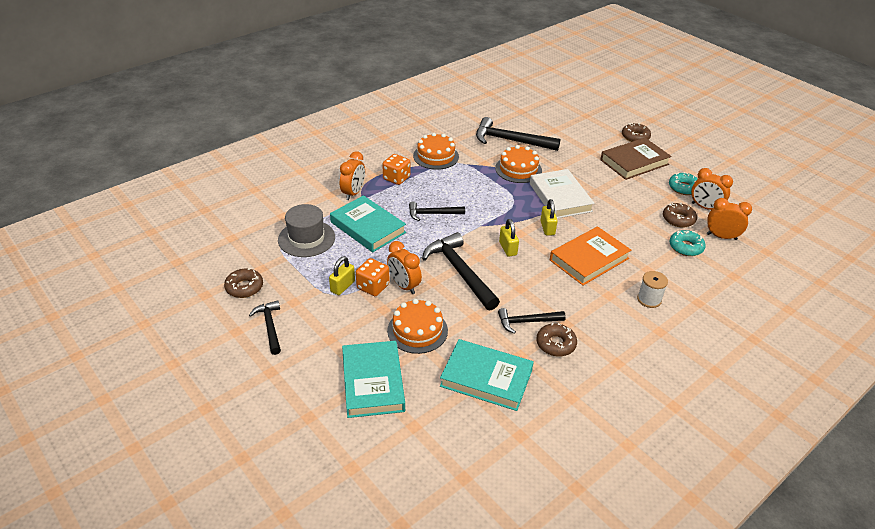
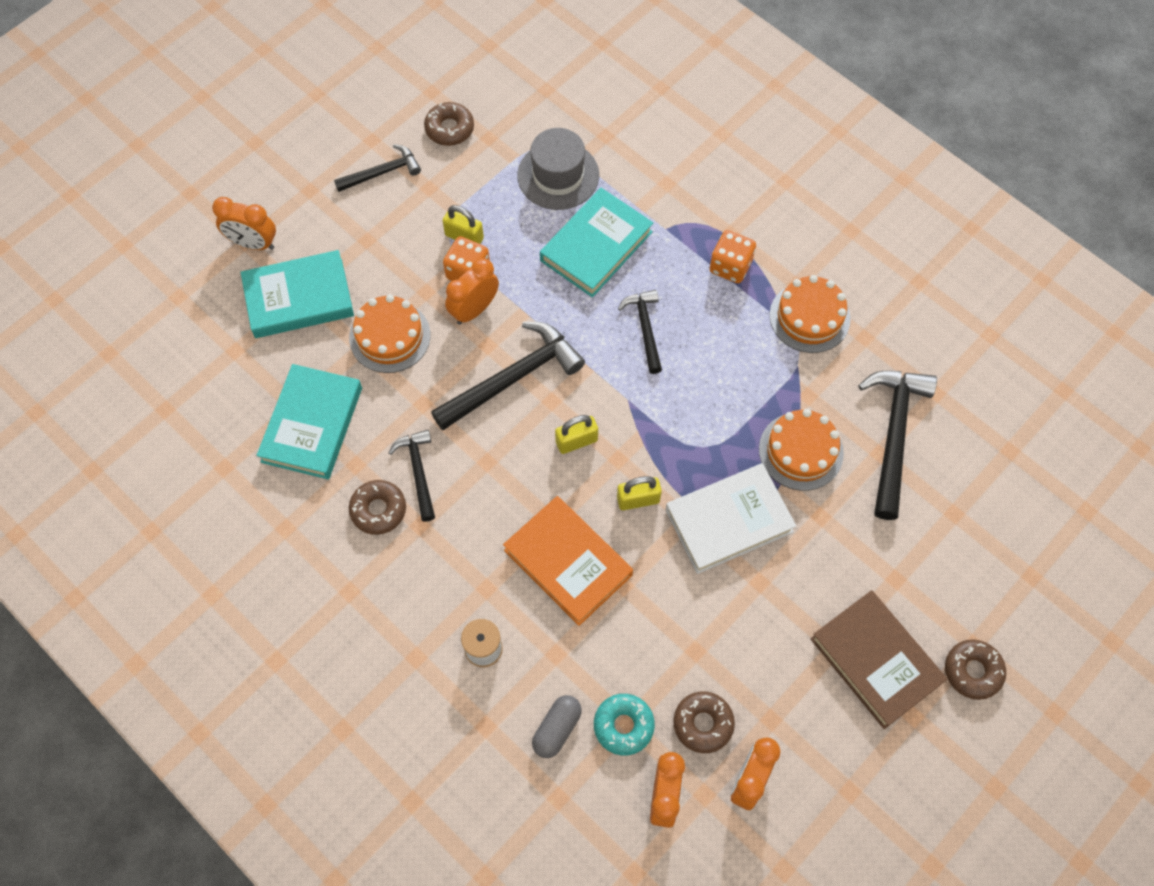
camera: 85 degrees right, 25 degrees up
(353, 193) = (677, 213): orange clock -> orange clock (253, 243)
(683, 188) = (806, 747): turquoise donut -> none
(693, 273) = (557, 729): none -> grey capsule

